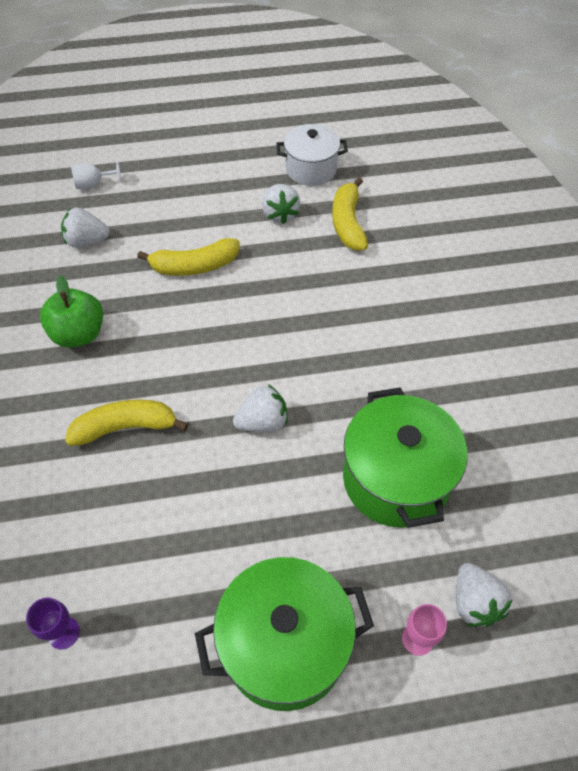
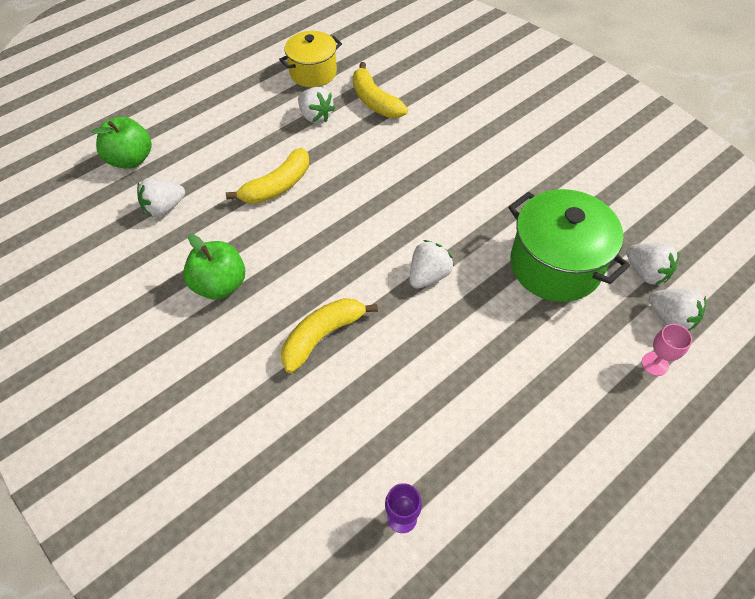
camera: 30 degrees left, 0 degrees up
(93, 184) = (131, 159): white goblet -> green apple
(285, 645) = (573, 422): green pot -> none
(311, 169) = (313, 73): white pot -> yellow pot
(488, 539) = (646, 272): none -> white strawberry

